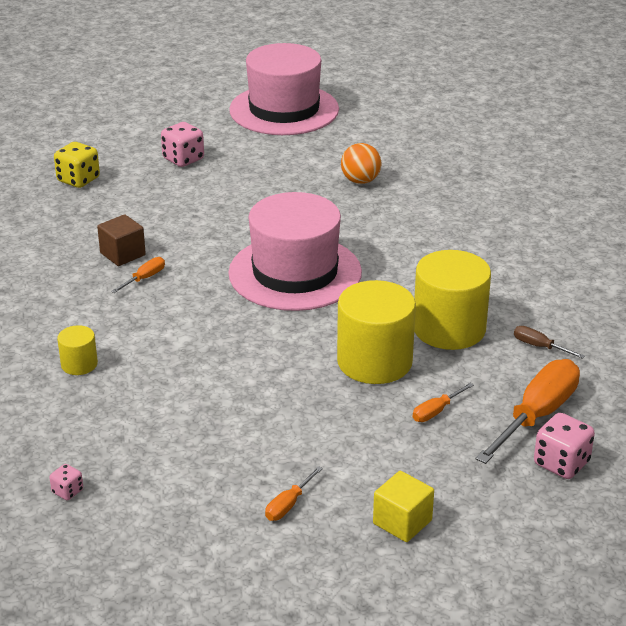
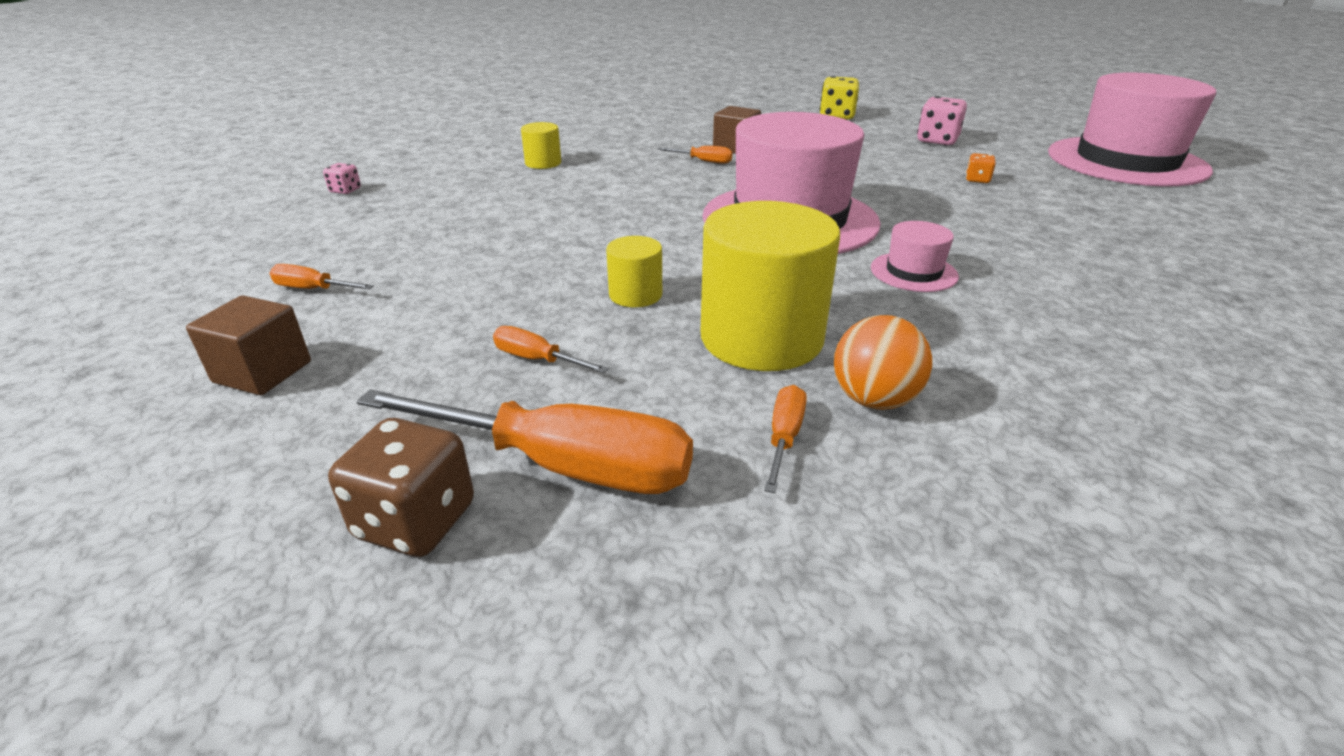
camera: 70 degrees right, 0 degrees up
(276, 176) = (977, 180): none -> orange dice
(360, 181) = (1051, 222): orange ball -> orange ball (874, 400)
(374, 362) = (635, 295): yellow cylinder -> yellow cylinder, size x0.48
(399, 254) = (913, 272): none -> pink hat
(402, 522) = (263, 372): yellow cube -> brown cube
(539, 347) = (784, 438): brown screwdriver -> orange screwdriver
(561, 463) = (416, 521): pink dice -> brown dice

